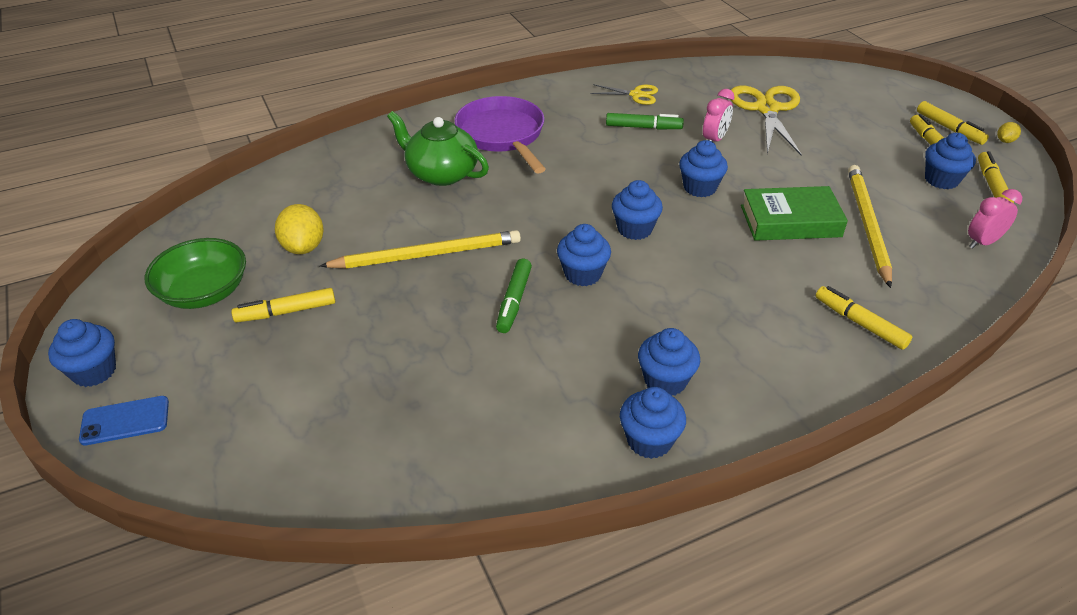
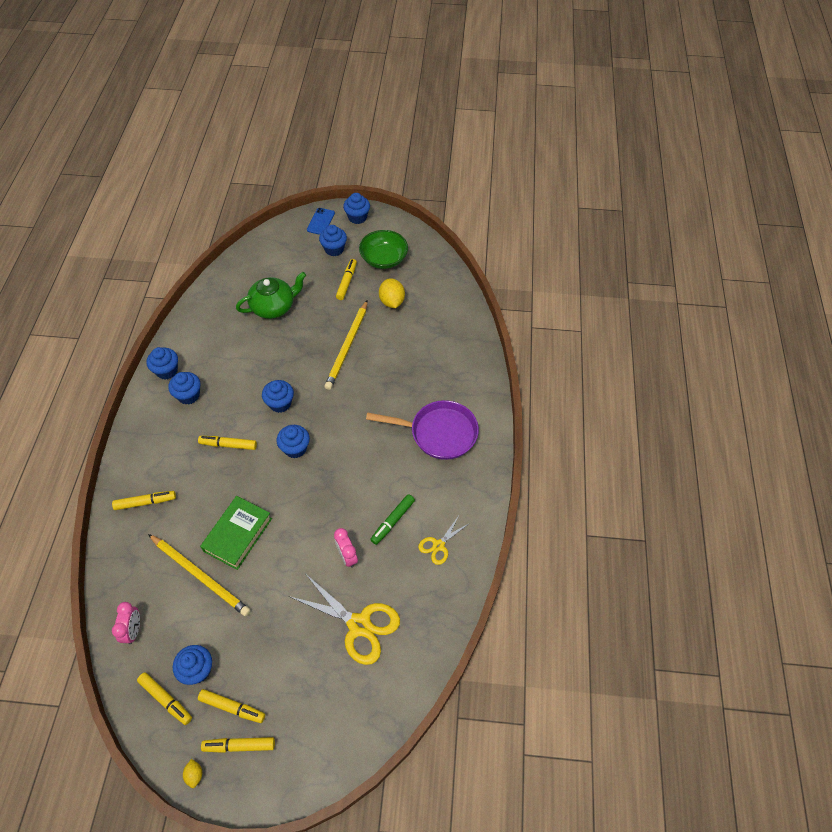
camera: 120 degrees right, 15 degrees up
(303, 247) = (392, 301): yellow lemon -> yellow lemon turned 60 degrees clockwise
(441, 173) = (417, 383): green teapot -> green teapot (274, 307)
(514, 301) = (285, 365): green marker -> none
(695, 290) = (228, 445): none -> yellow marker
(699, 188) = (305, 508): blue cupcake -> blue cupcake (334, 249)

